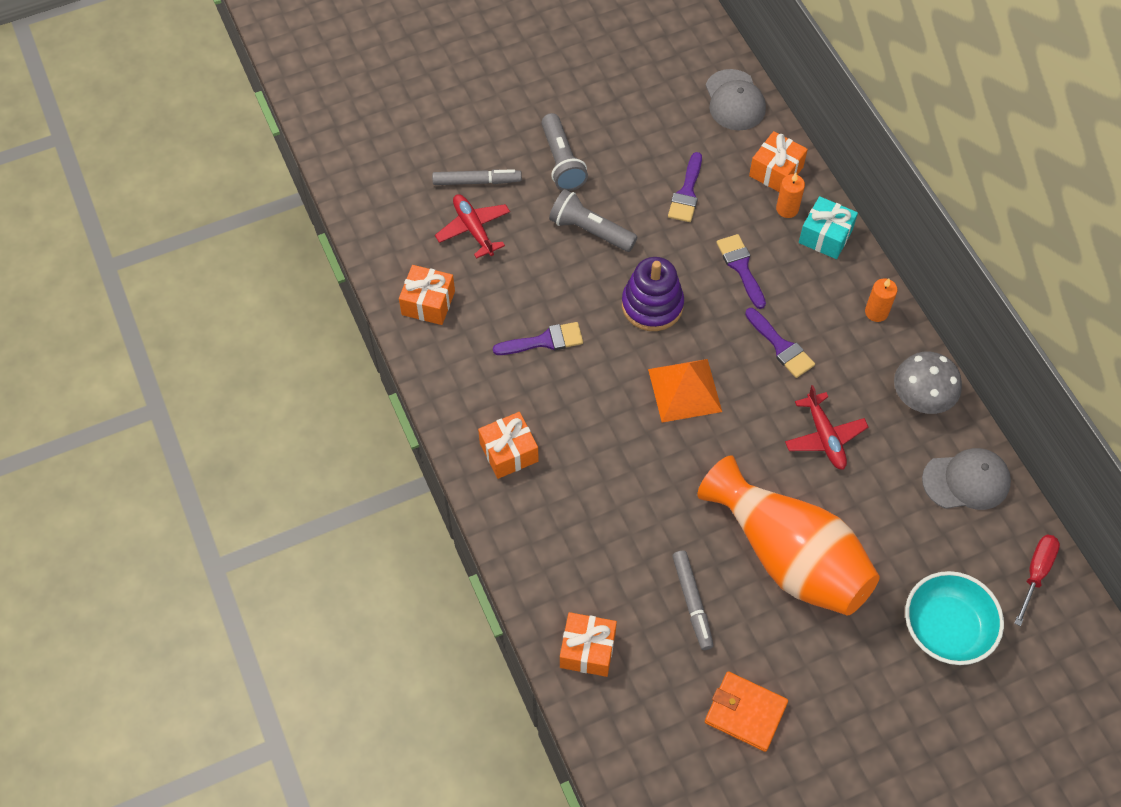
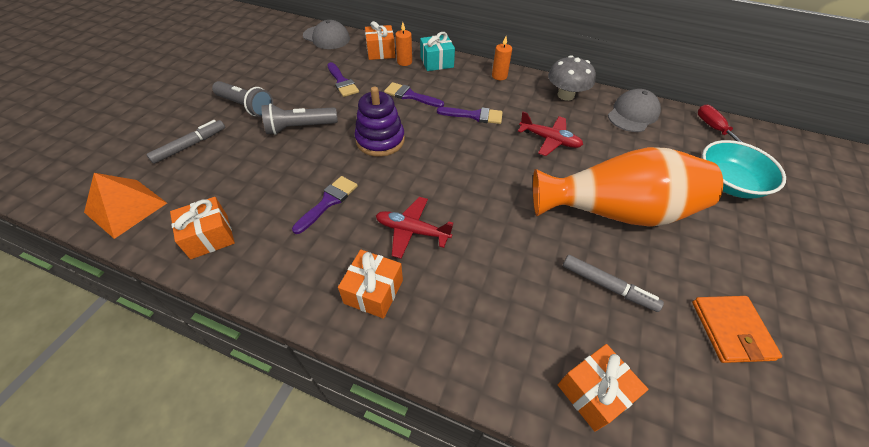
camera: 45 degrees left, 10 degrees down
(473, 229) = (210, 171): red plane -> red plane (412, 231)
(684, 390) = (449, 168): orange pyramid -> orange pyramid (126, 207)
(745, 712) = (731, 330): orange wallet -> orange wallet turned 75 degrees counterclockwise

